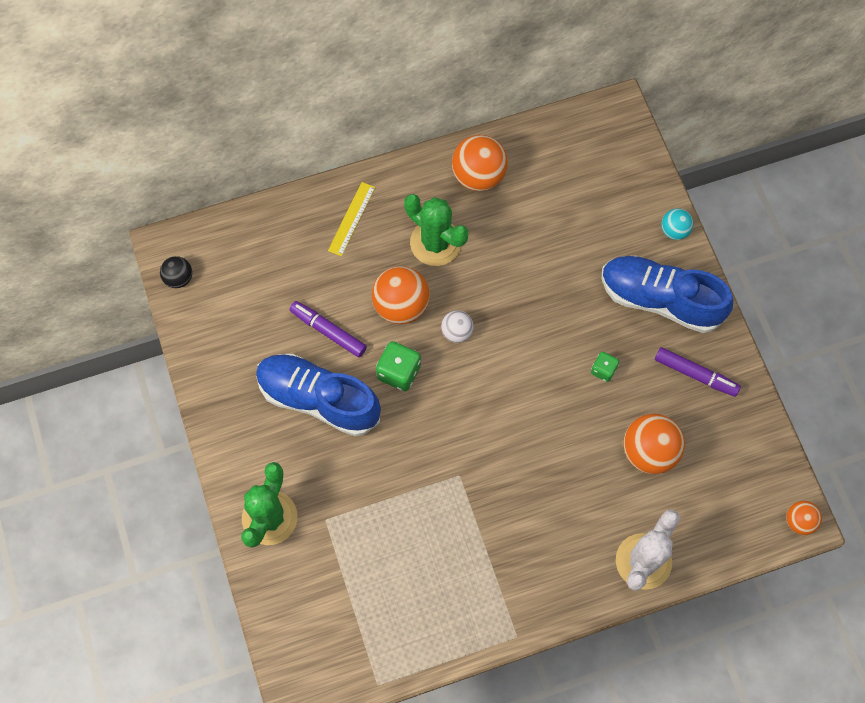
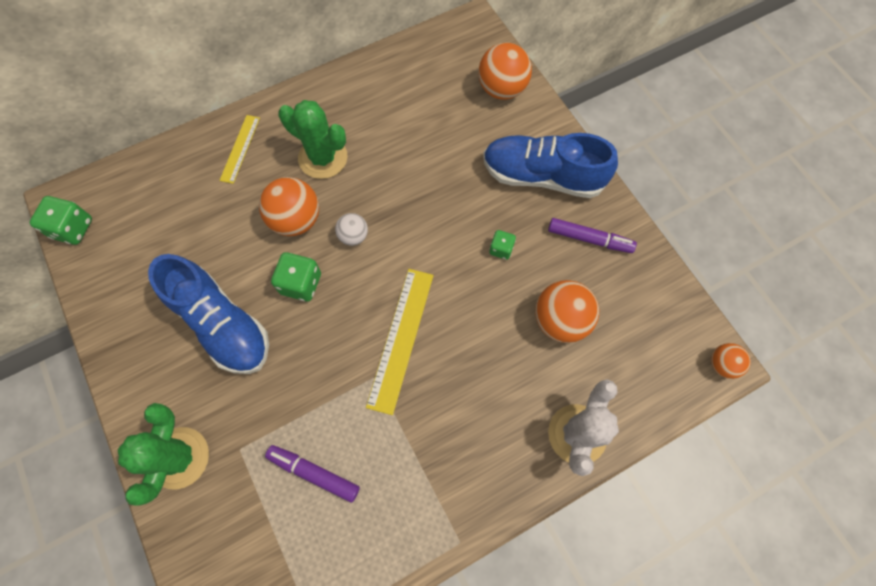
camera: 10 degrees left, 0 degrees up
(179, 278) = (73, 228): black ball -> green dice
(319, 399) = (222, 324): blue shoe -> blue shoe turned 150 degrees counterclockwise
(328, 331) = (226, 256): purple marker -> purple marker (314, 473)
(478, 176) = (355, 94): orange ball -> orange ball (502, 89)
(490, 443) = (401, 339): none -> yellow ruler
(674, 230) = (542, 114): turquoise ball -> none

